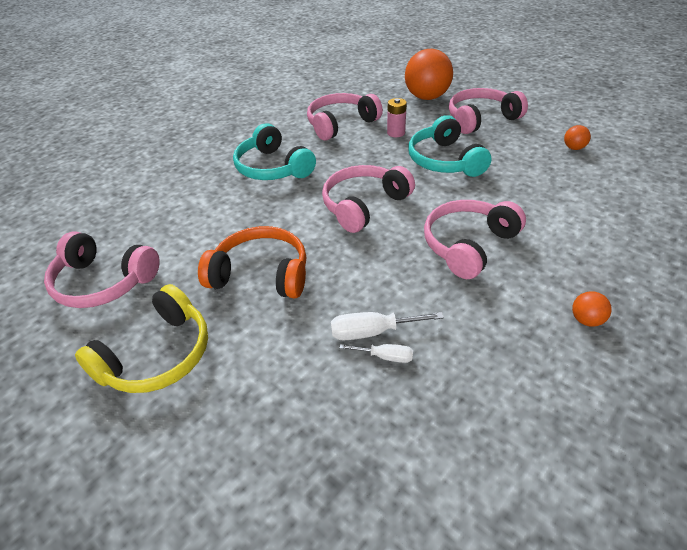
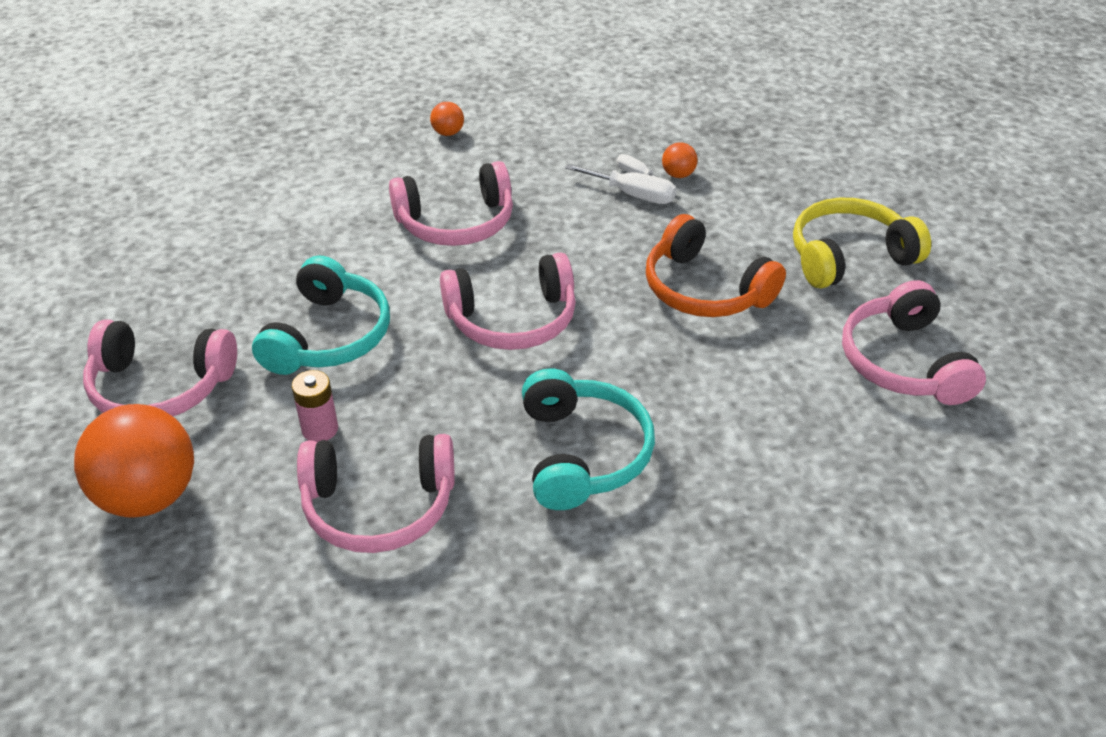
camera: 150 degrees left, 0 degrees up
(104, 282) = (904, 362): pink headphones -> pink headphones turned 150 degrees counterclockwise
(573, 148) = (149, 272): orange ball -> orange ball (678, 175)

